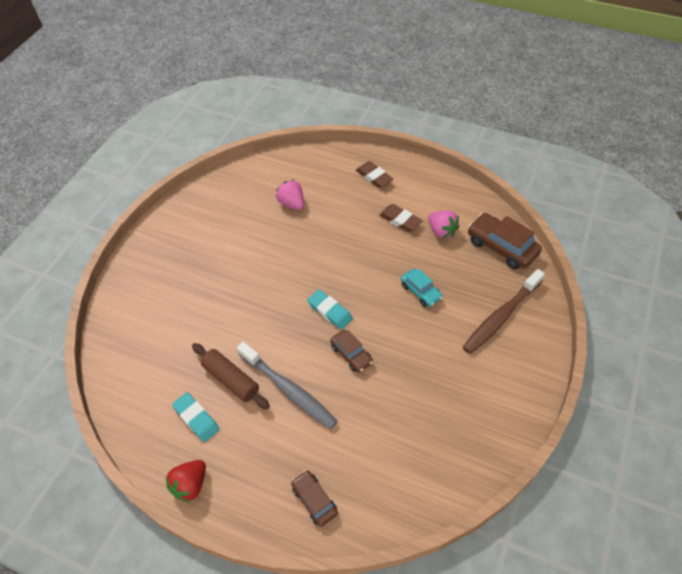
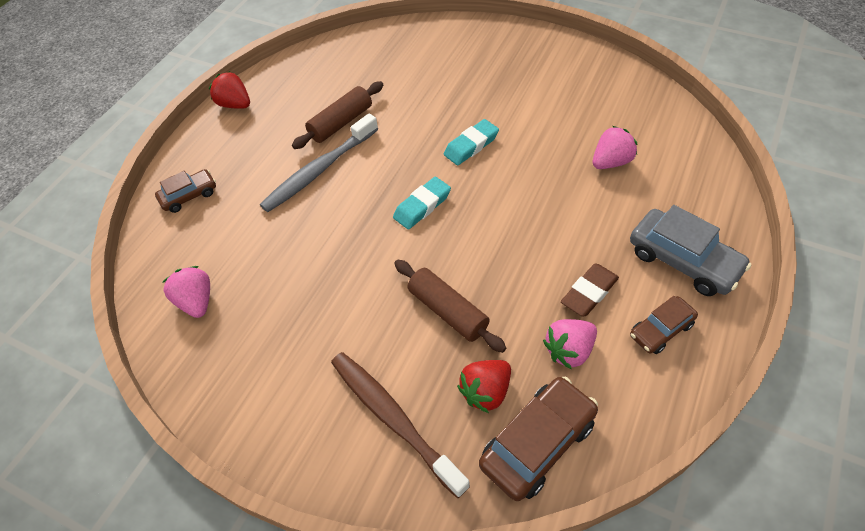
camera: 95 degrees right, 0 degrees up
(196, 418) = (302, 101): turquoise eraser -> turquoise eraser (471, 145)
(351, 354) = (355, 228): brown car -> brown car (661, 330)
(374, 177) = (683, 260): brown eraser -> grey car
(420, 291) = (448, 311): turquoise car -> brown rolling pin
(429, 462) = (196, 301): none -> pink strawberry
(475, 270) = (486, 392): none -> red strawberry

